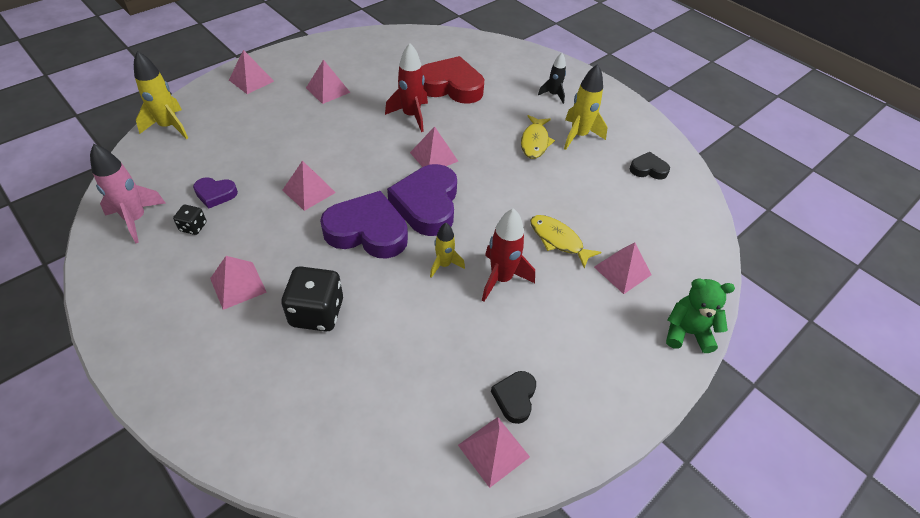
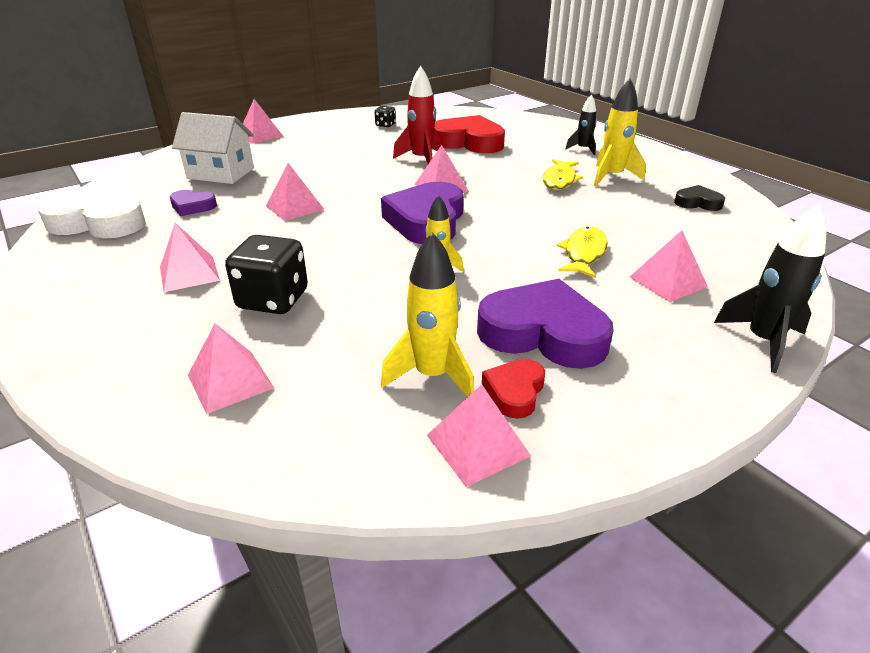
camera: 10 degrees right, 15 degrees down
(136, 219) = (100, 221): pink rocket -> white heart
(169, 127) = (165, 162): yellow rocket -> yellow rocket (432, 375)
(193, 227) = (158, 228): black dice -> black dice (385, 125)
(228, 143) = (221, 173): none -> white house
(328, 90) = (336, 142): pink pyramid -> pink pyramid (230, 381)
(367, 231) = (352, 238): purple heart -> purple heart (543, 333)
(501, 278) = (508, 282): red rocket -> none
(515, 398) = (514, 392): black heart -> red heart
(558, 240) = (584, 253): yellow fish -> yellow fish turned 60 degrees clockwise
(687, 332) = (762, 341): green teddy bear -> black rocket

